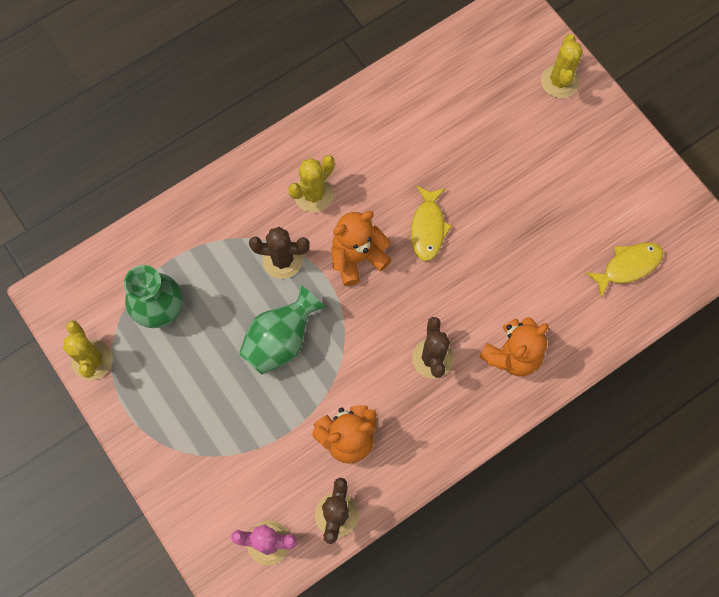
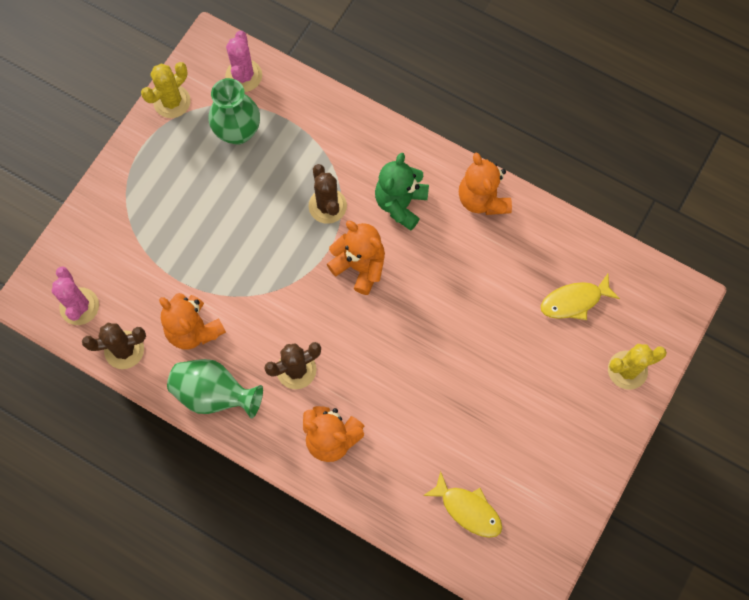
camera: 65 degrees right, 0 degrees up
(103, 279) = (244, 76): none -> pink cactus
(281, 340) = (255, 237): green vase -> green vase (214, 394)
(313, 194) = (400, 203): yellow cactus -> green teddy bear
(345, 123) = (482, 199): none -> orange teddy bear
(428, 228) = (417, 314): yellow fish -> yellow fish (574, 301)

